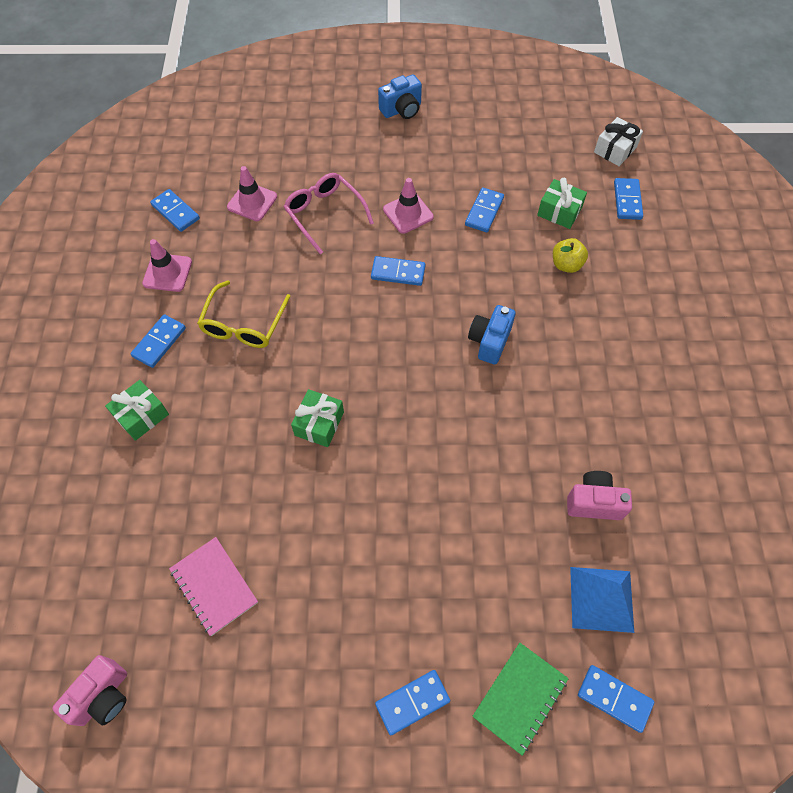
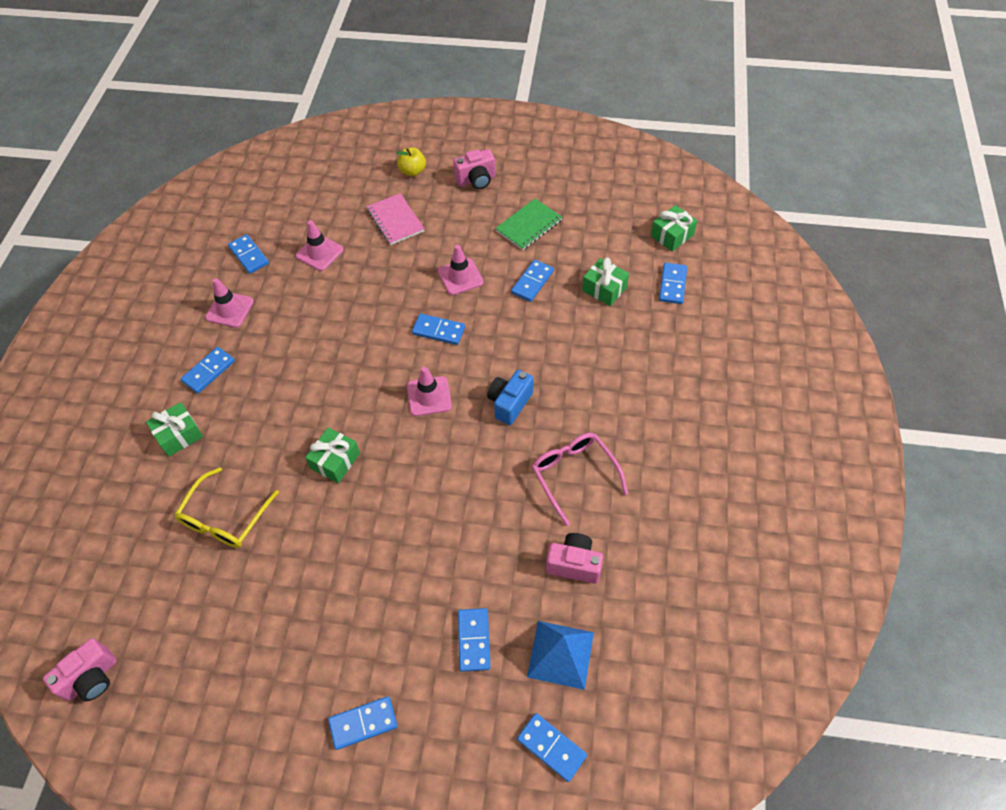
camera: 10 degrees right, 5 degrees down
(214, 586) = (209, 595): pink notebook -> pink notebook (395, 220)
(244, 324) = (287, 363): yellow glasses -> yellow glasses (225, 518)
(324, 214) = (383, 270): pink glasses -> pink glasses (574, 475)
(402, 110) = (476, 180): blue camera -> pink camera
(403, 343) = (429, 396): none -> pink traffic cone
(509, 596) = (474, 640): none -> blue domino
(520, 697) = (463, 733): green notebook -> green notebook (529, 226)
(566, 264) = (599, 339): yellow apple -> yellow apple (412, 171)
(615, 150) = (672, 235): white gift -> green gift

